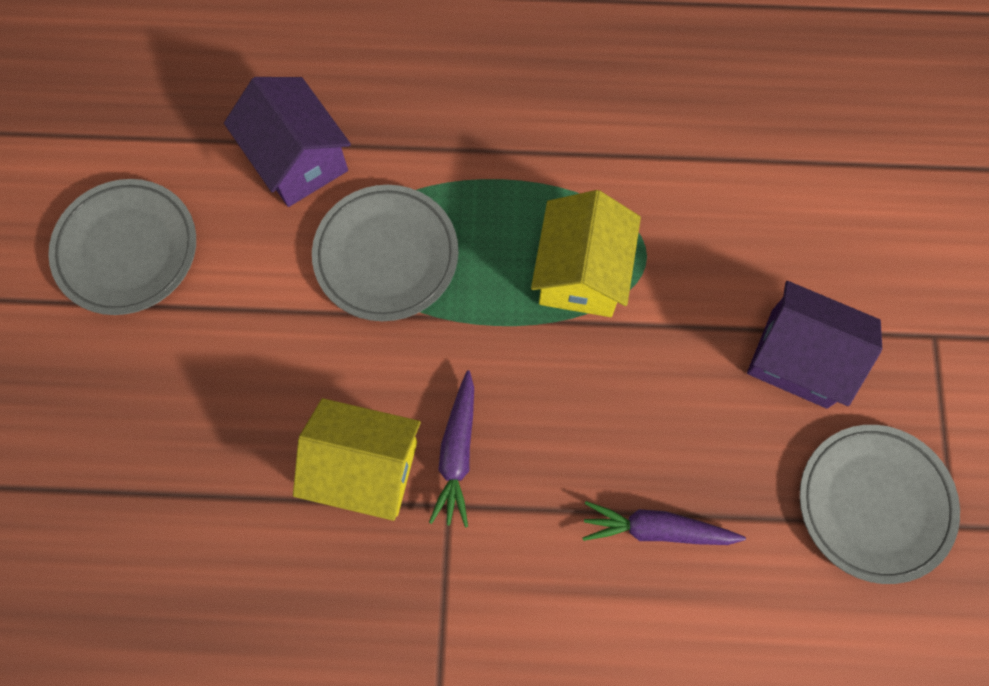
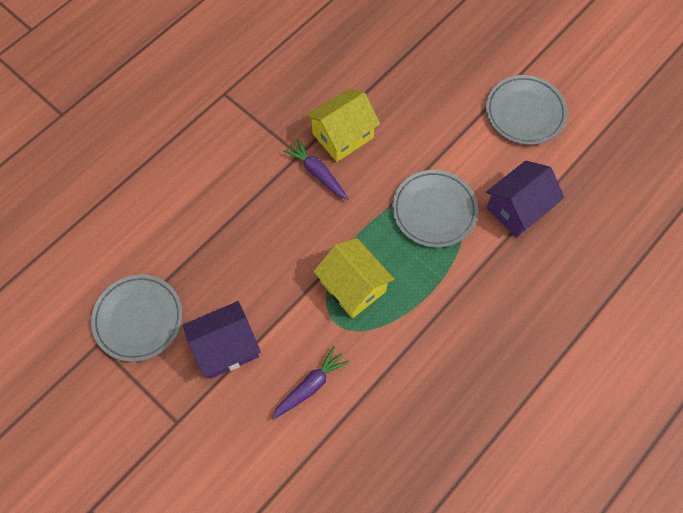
camera: 130 degrees right, 5 degrees down
(297, 159) = (518, 208): purple house -> purple house turned 45 degrees counterclockwise
(657, 529) = (215, 223): purple carrot -> purple carrot (310, 386)

